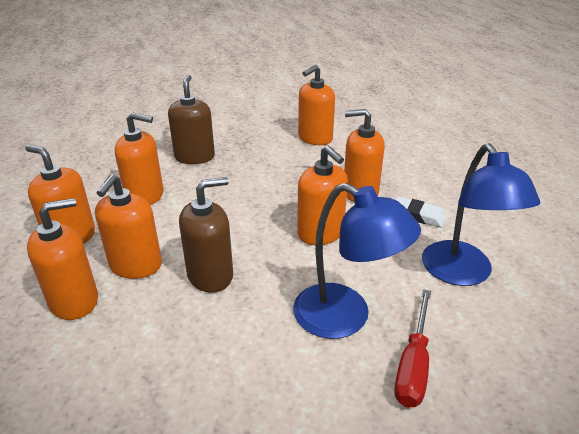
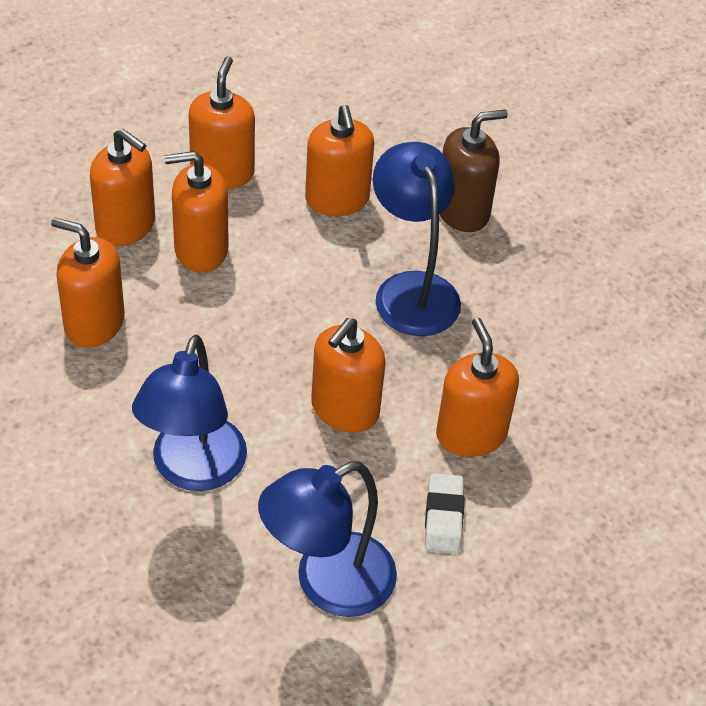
camera: 65 degrees right, 15 degrees up
(210, 275) = (212, 323): brown soap dispenser -> none
(240, 187) = (411, 289): none -> blue lamp
(315, 138) = (610, 339): orange soap dispenser -> orange soap dispenser (94, 323)
(413, 365) = (145, 547): red screwdriver -> none

